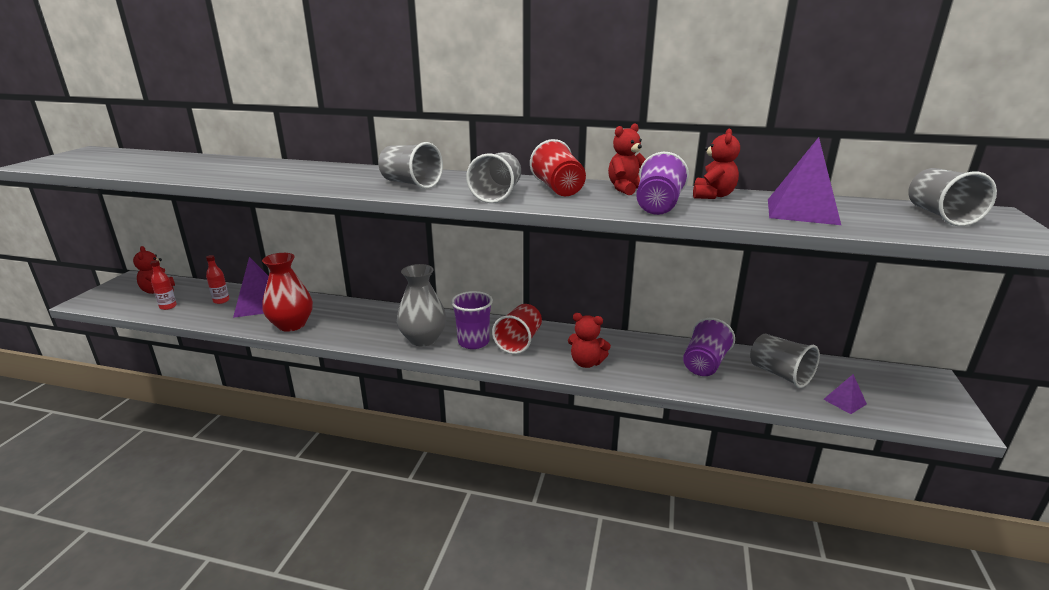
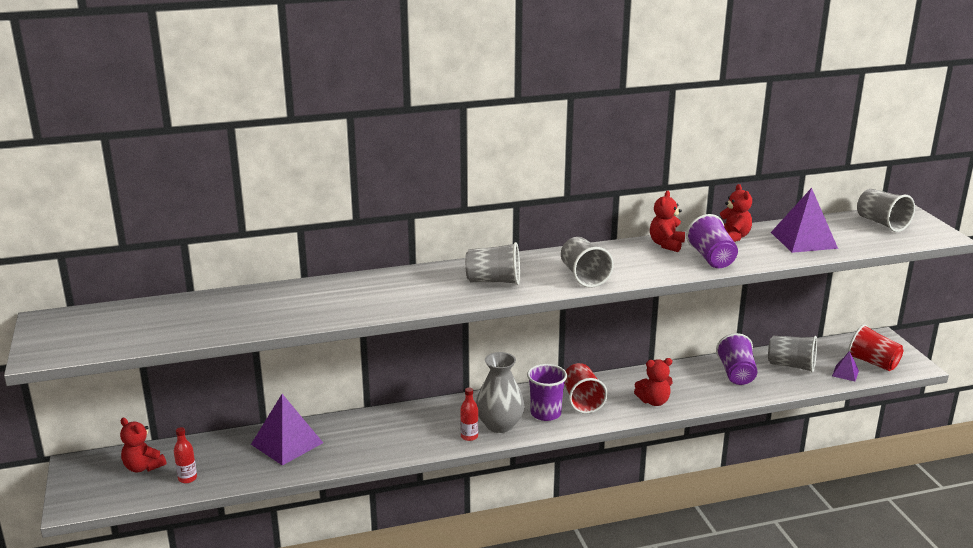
camera: 30 degrees left, 0 degrees up
(221, 301) = (237, 453): red bottle -> red bottle (469, 436)
(291, 325) = (356, 452): red vase -> none
(558, 189) = (618, 257): red cup -> red cup (873, 363)

